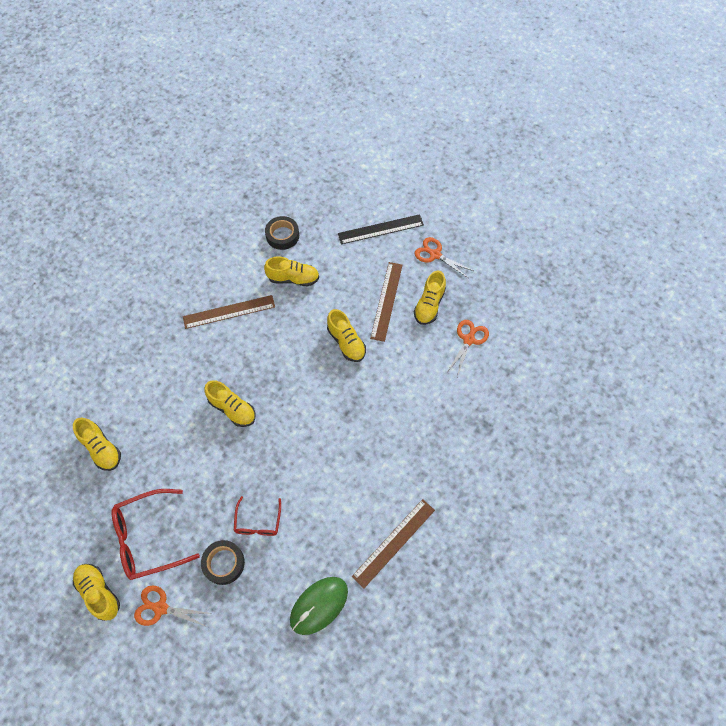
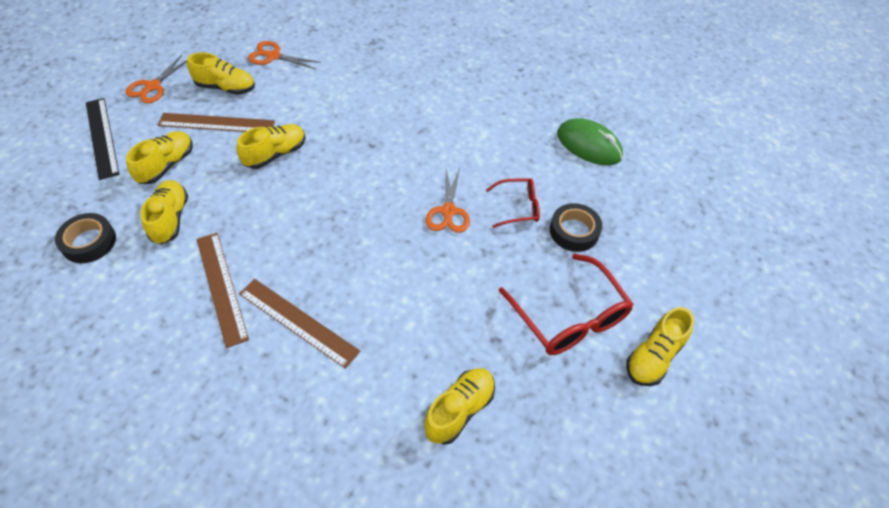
camera: 100 degrees left, 10 degrees down
(160, 608) = (645, 284): orange scissors -> orange scissors (448, 211)
(232, 409) = (377, 256): yellow shoe -> yellow shoe (167, 165)
(394, 542) = (509, 97): brown ruler -> brown ruler (298, 322)

